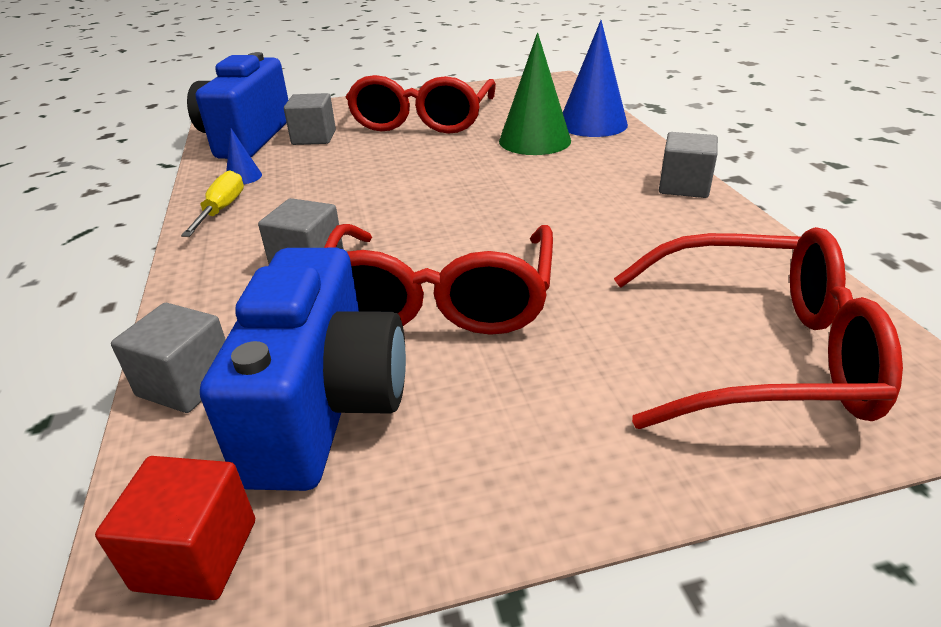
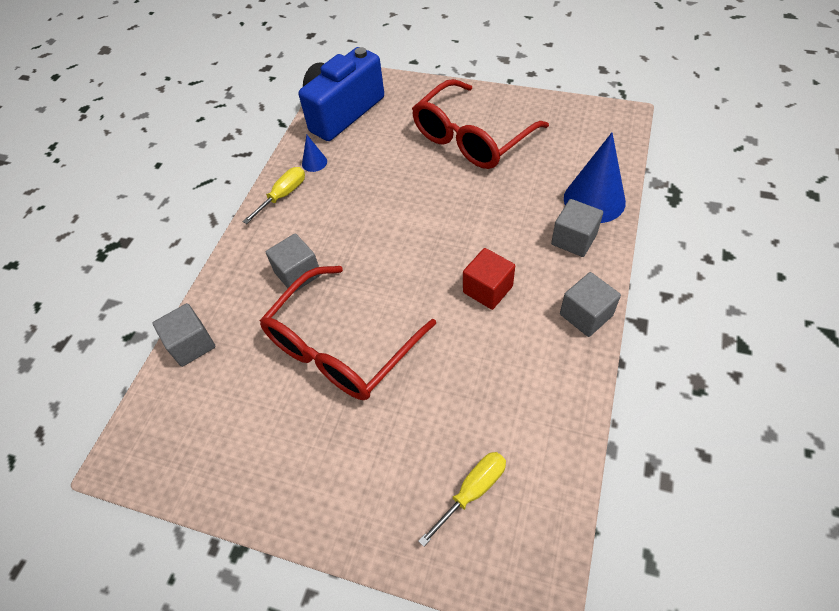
camera: 35 degrees right, 20 degrees up
(196, 554) = (145, 452): red cube -> red cube (487, 289)
(314, 137) = (384, 130): grey cube -> grey cube (574, 239)
(325, 407) = (237, 397): blue camera -> none
(534, 140) = (530, 203): green cone -> none
(760, 353) = (472, 491): red glasses -> yellow screwdriver

